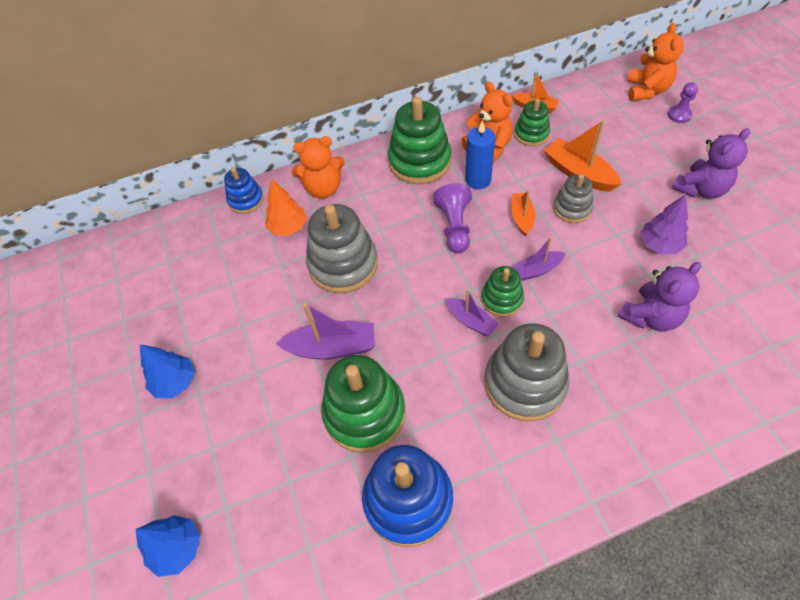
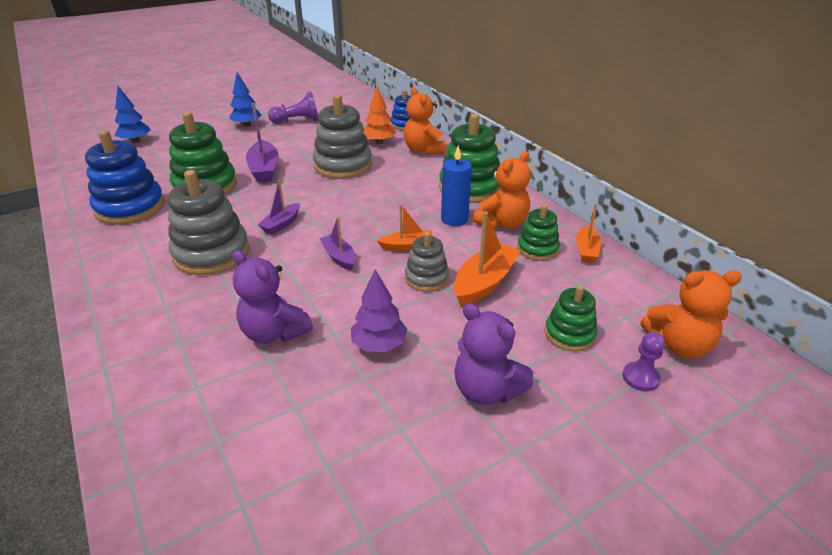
camera: 75 degrees right, 20 degrees down
(454, 227) = (389, 210): purple pawn -> purple pawn (298, 121)
(502, 299) = (304, 238): green stacking toy -> green stacking toy (569, 334)

